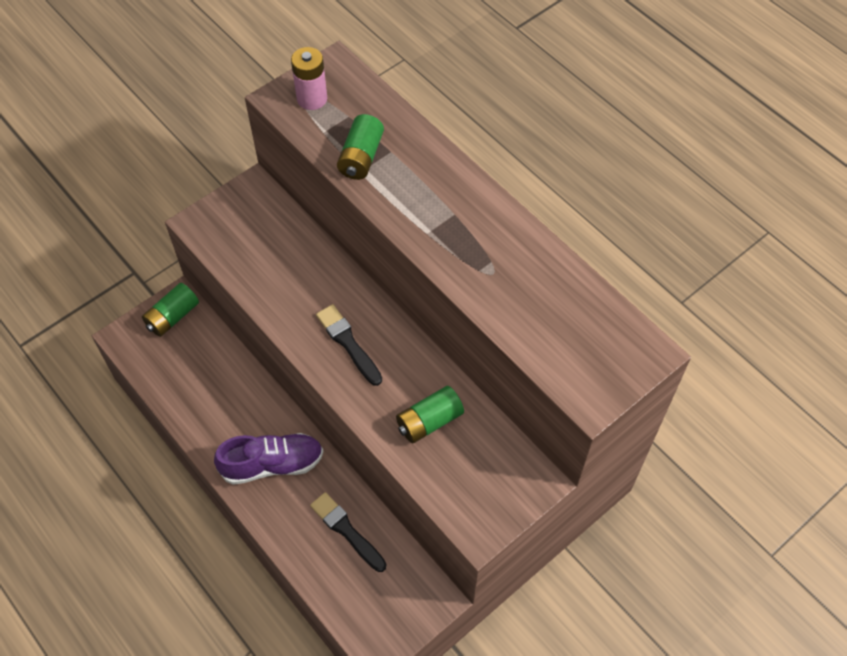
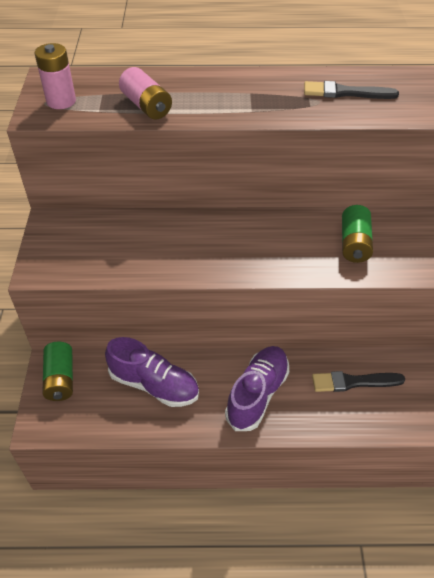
camera: 50 degrees left, 10 degrees down
(220, 384) = (154, 384): none -> purple shoe
(348, 343) = (246, 248): black brush -> black brush (345, 93)
(361, 157) = (146, 106): green battery -> pink battery

